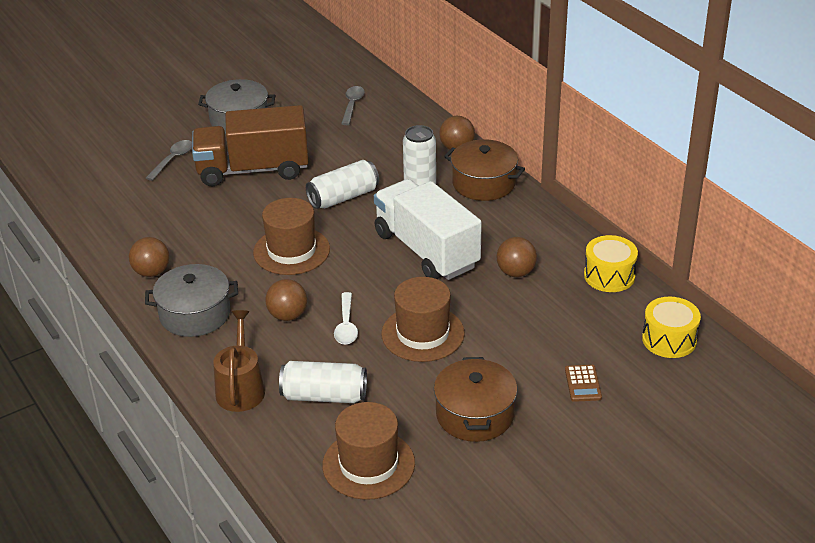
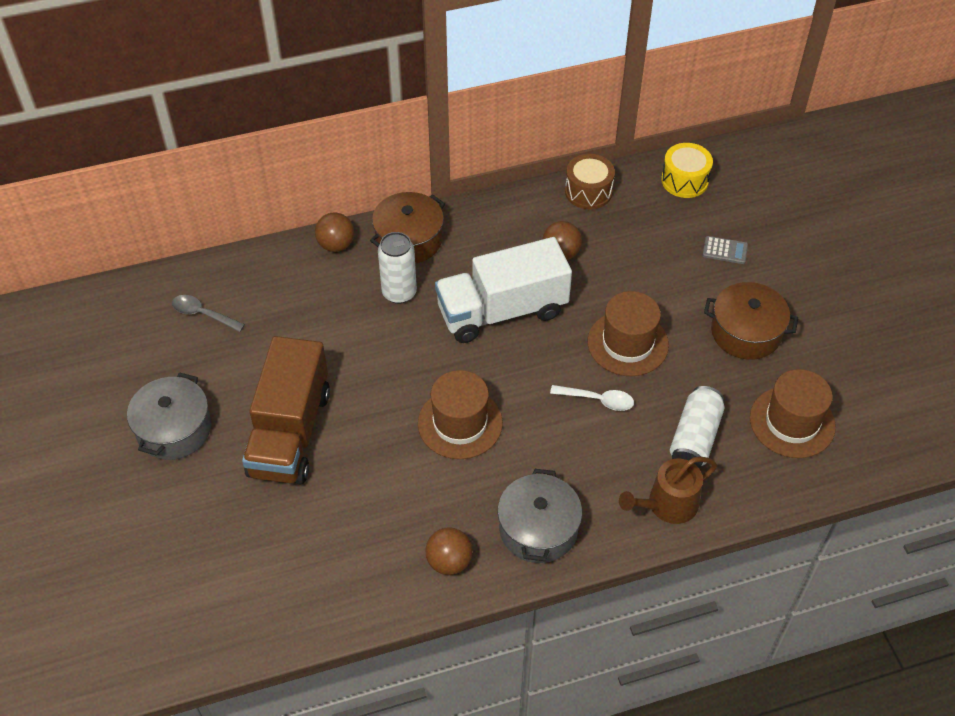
camera: 75 degrees left, 15 degrees up
(173, 160) = (228, 512): grey spoon -> none
(241, 388) = (667, 505): brown watering can -> brown watering can turned 45 degrees counterclockwise
(288, 315) = (567, 446): brown ball -> none
(343, 197) = (382, 359): white can -> none
(583, 384) = (725, 250): brown calculator -> grey calculator
(609, 276) = (588, 192): yellow drum -> brown drum

